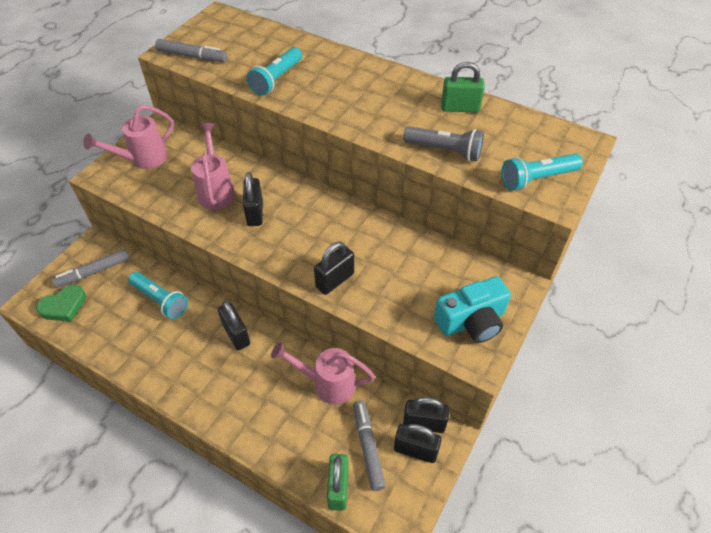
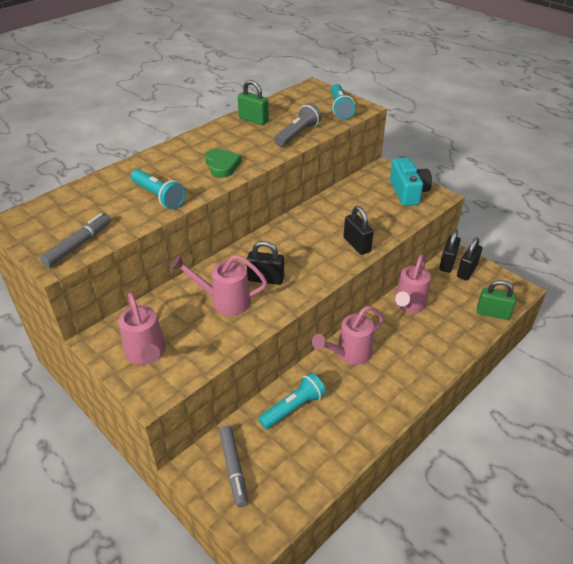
camera: 75 degrees left, 10 degrees down
(64, 306) = (273, 499): green heart -> green heart (222, 165)
(236, 334) = (349, 354): black padlock -> pink watering can
(368, 447) = (462, 293): grey marker -> none
(460, 108) = (253, 120): green padlock -> green padlock turned 75 degrees counterclockwise

